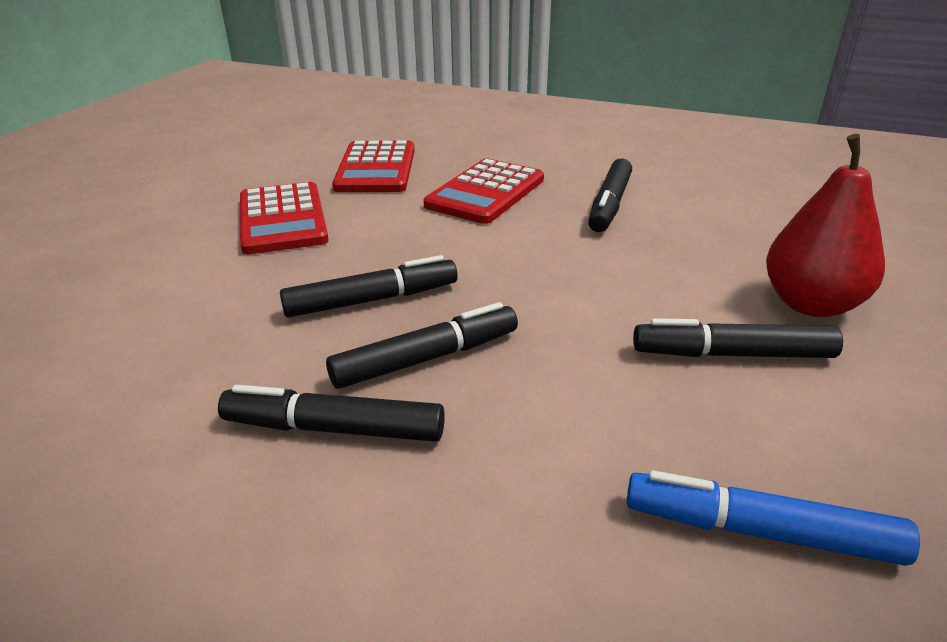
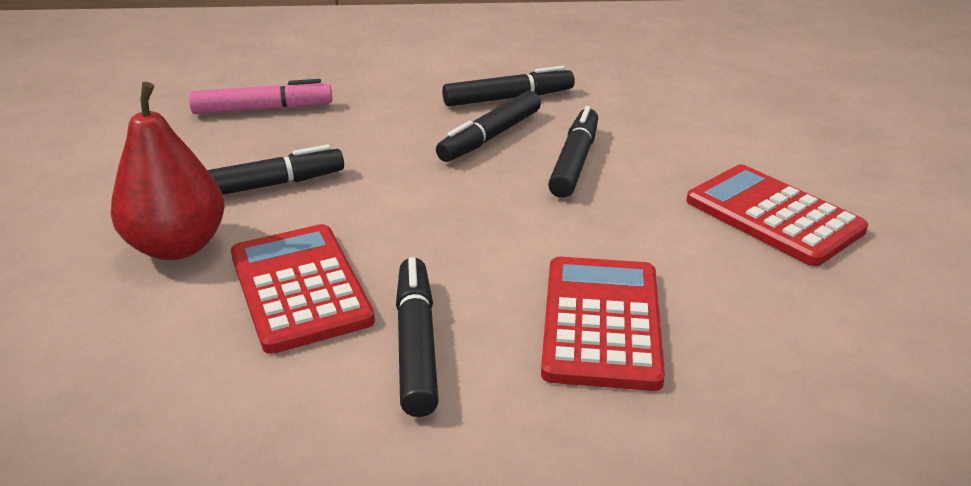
camera: 155 degrees right, 0 degrees up
(371, 300) = (574, 162): black marker -> black marker turned 150 degrees clockwise
(376, 168) = (808, 332): red calculator -> red calculator (299, 288)
(761, 532) = (262, 109): blue marker -> pink marker

